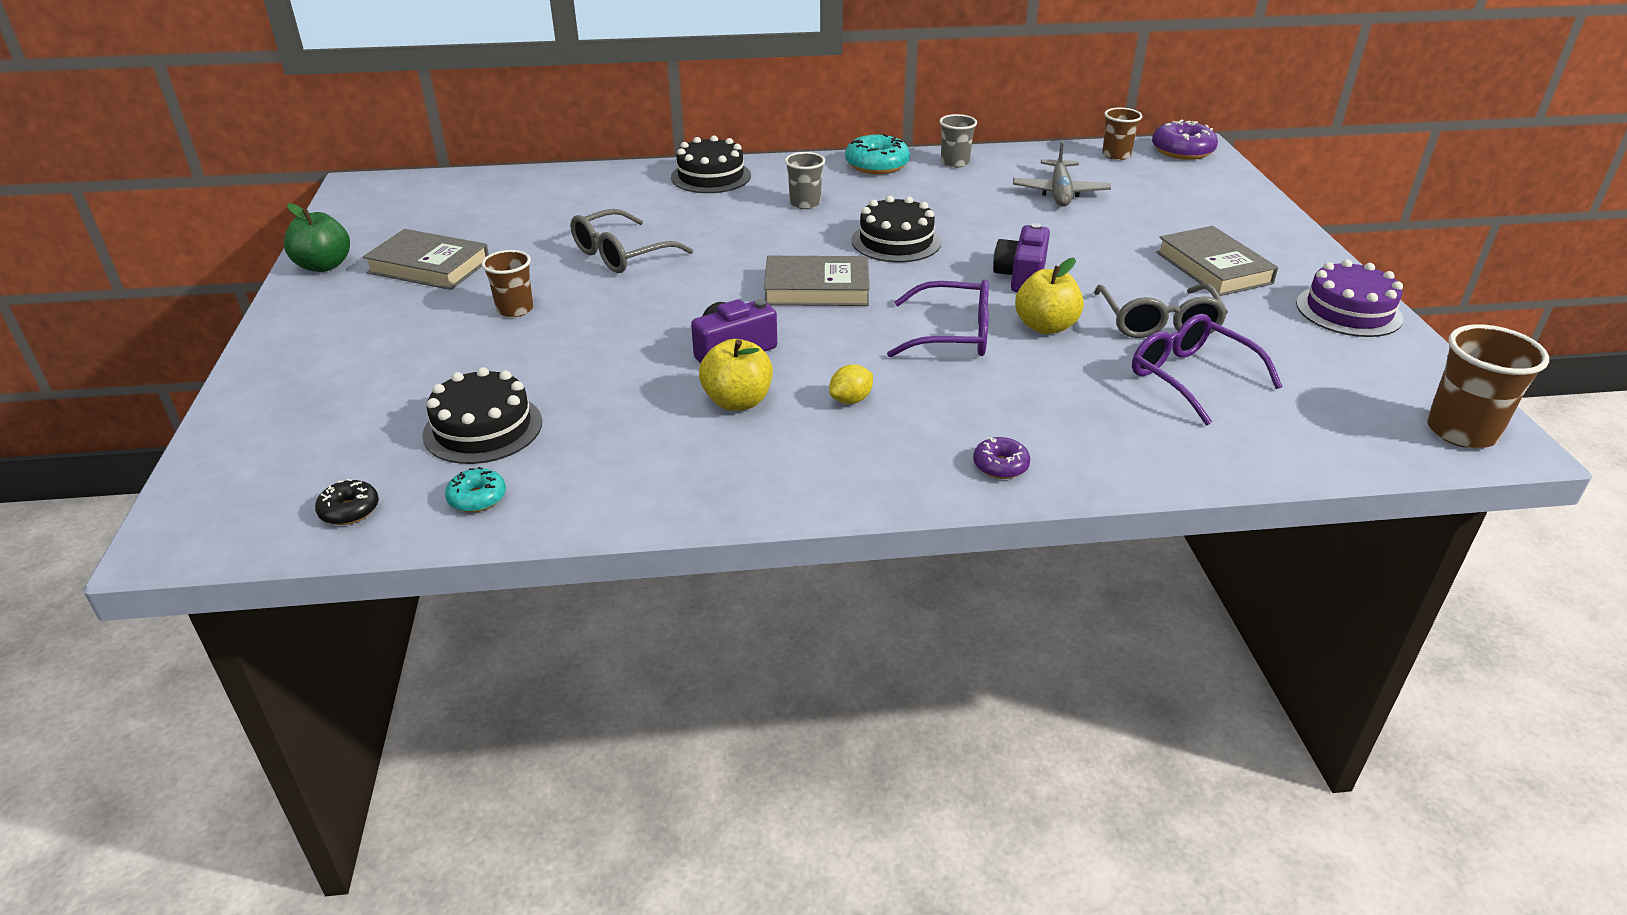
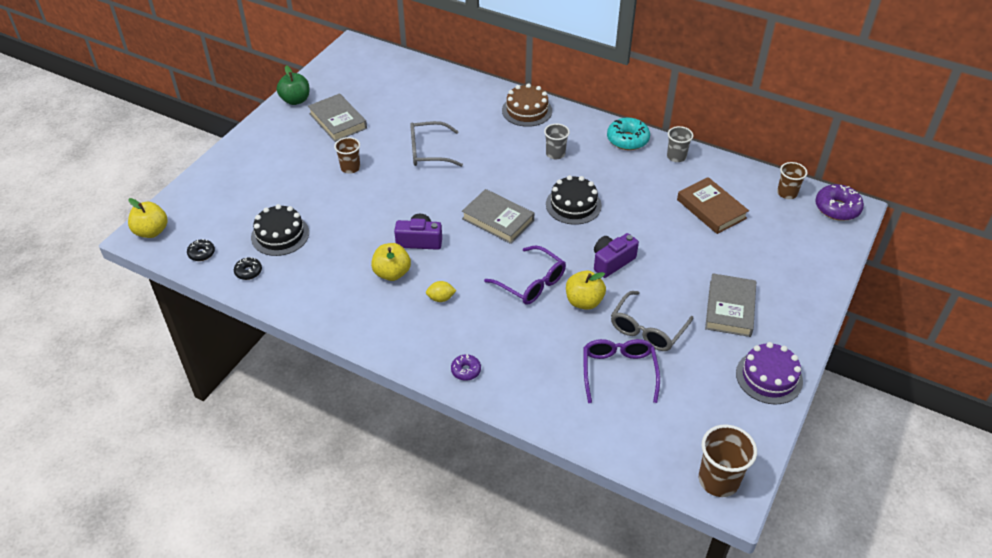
camera: 35 degrees right, 10 degrees up
(200, 521) = (151, 231): none -> yellow apple
(477, 498) = (248, 272): turquoise donut -> black donut
(711, 176) = (527, 110): black cake -> brown cake
(1060, 192) = (711, 209): grey plane -> brown book

